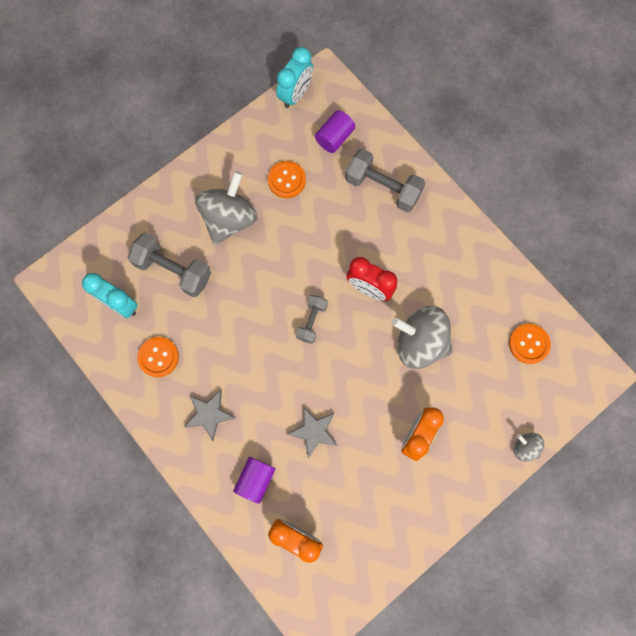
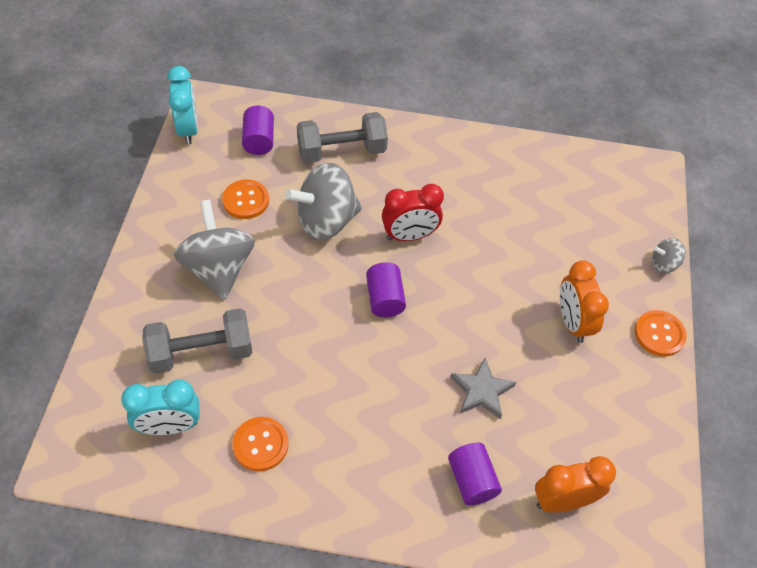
camera: 45 degrees left, 20 degrees down
(209, 414) = (366, 457): grey star -> none
(311, 321) = (384, 299): grey dumbbell -> purple cylinder
(420, 343) = (497, 247): grey spinning top -> grey spinning top (326, 220)
(529, 344) = (582, 186): orange button -> orange button (659, 334)

